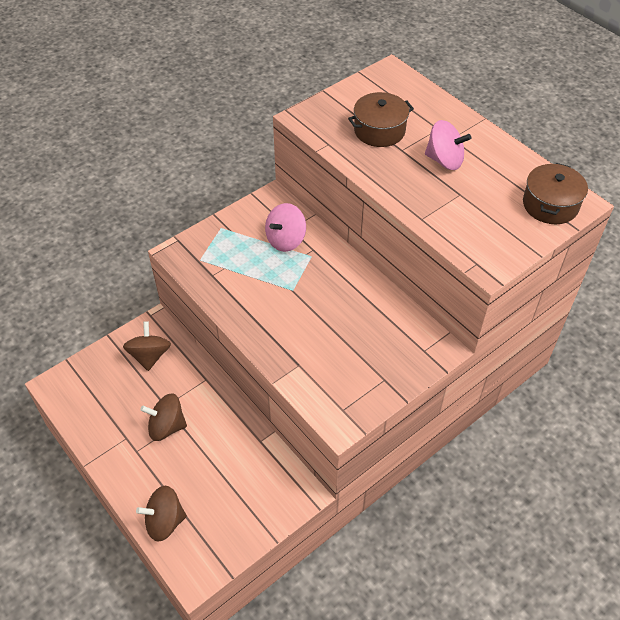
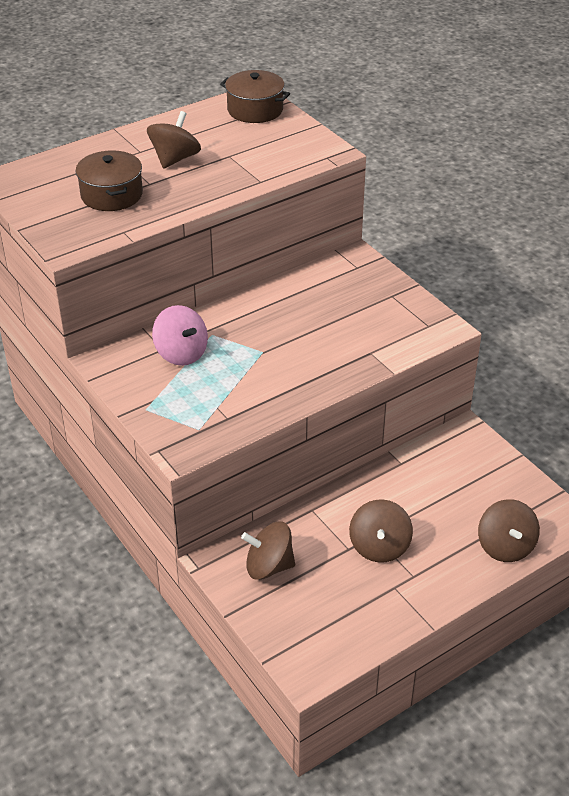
camera: 85 degrees left, 10 degrees down
(444, 160) = (175, 159): pink spinning top -> brown spinning top

